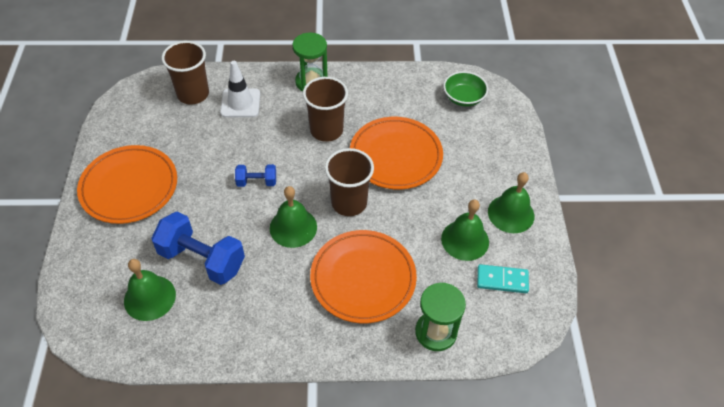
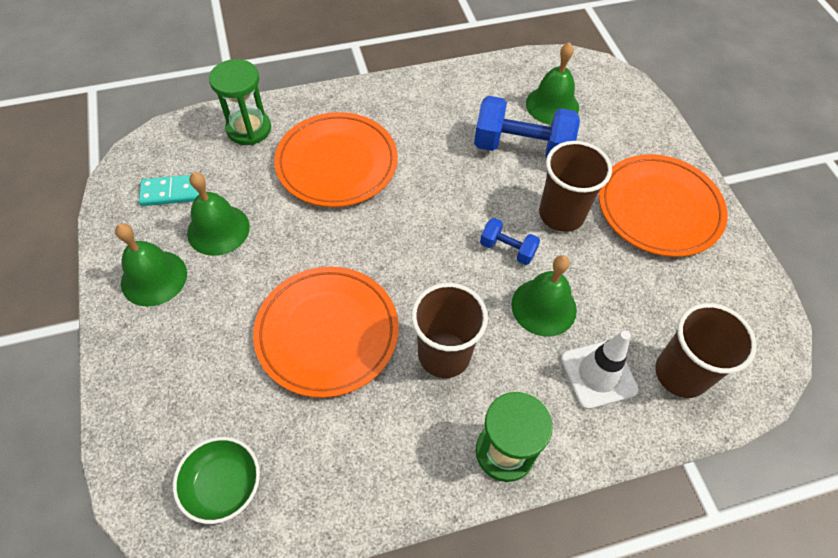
camera: 165 degrees right, 5 degrees up
(257, 182) = (507, 249): blue dumbbell -> blue dumbbell turned 45 degrees clockwise
(293, 227) = (436, 202): green bell -> green bell (543, 307)
(349, 203) = (377, 247): brown cup -> brown cup (561, 214)

